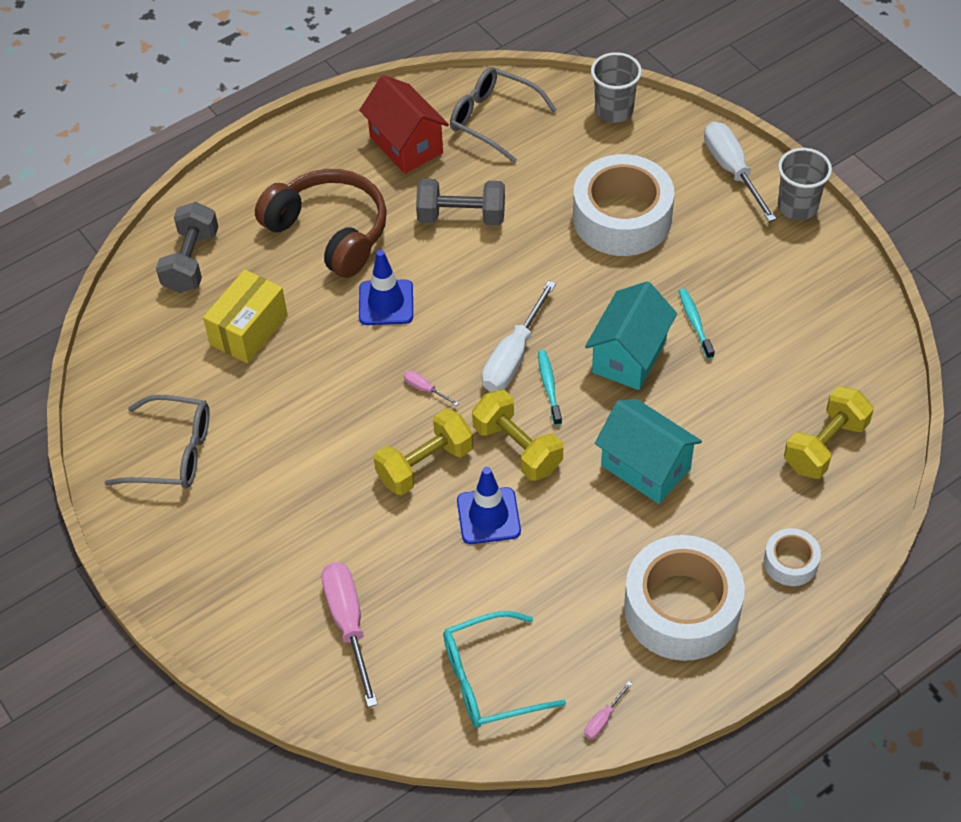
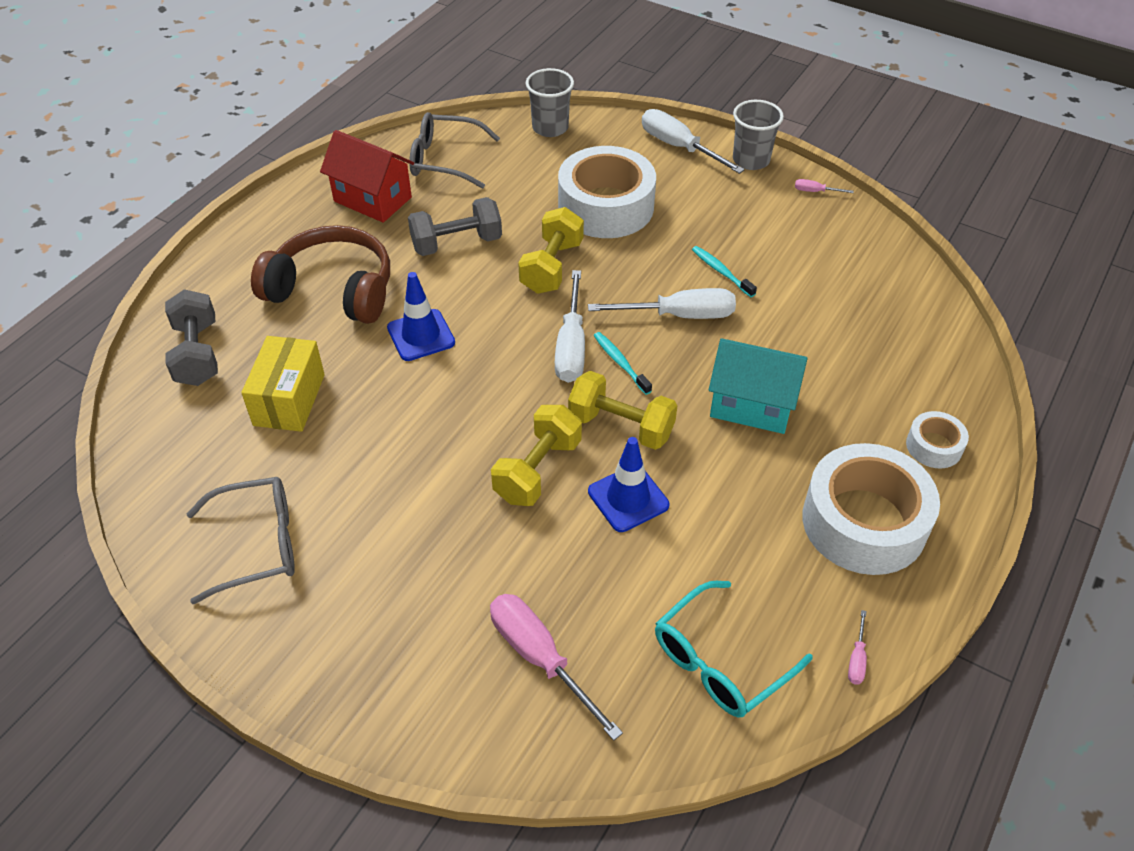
camera: 25 degrees left, 5 degrees down
(425, 389) = (500, 401): pink screwdriver -> pink screwdriver (815, 191)
(629, 356) = (679, 315): turquoise house -> white screwdriver
(825, 445) = (897, 338): yellow dumbbell -> yellow dumbbell (552, 267)

